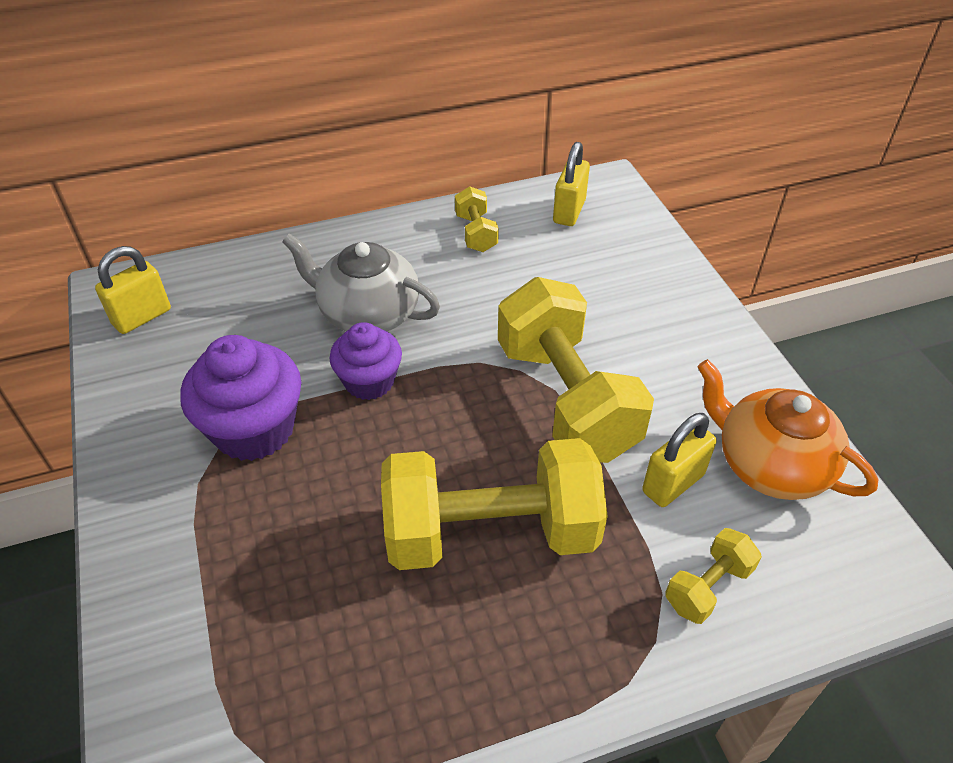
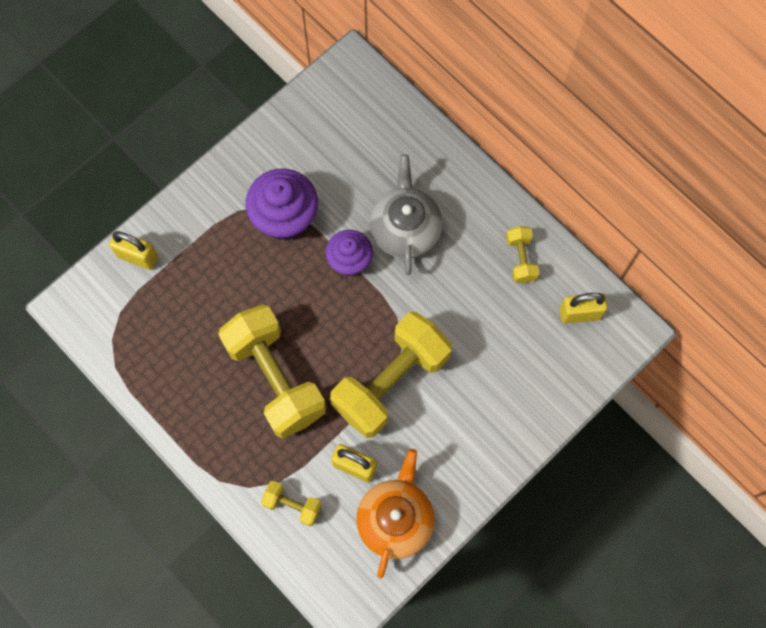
camera: 65 degrees right, 25 degrees up
(142, 317) = (336, 99): yellow padlock -> yellow padlock (137, 256)
(476, 233) = (520, 259): yellow dumbbell -> yellow dumbbell turned 60 degrees counterclockwise

